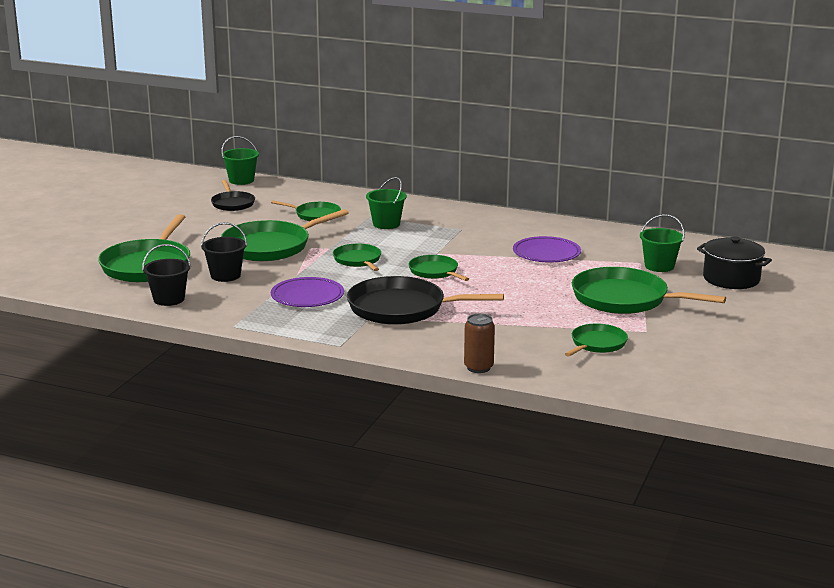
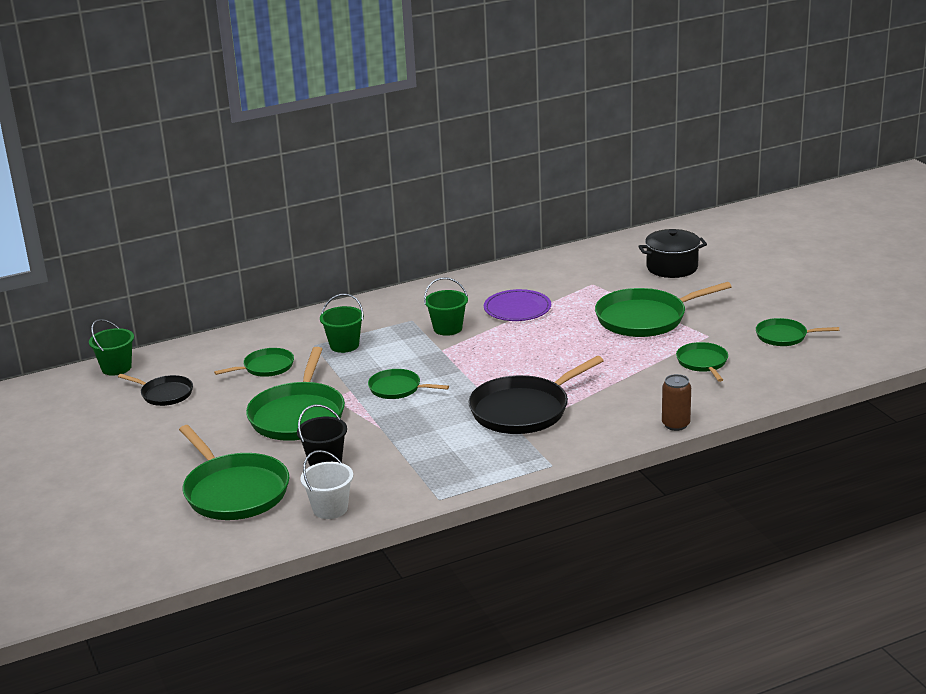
camera: 45 degrees left, 5 degrees up
(169, 299) = (330, 509): black bucket -> white bucket
(307, 296) = (433, 440): purple plate -> none
(435, 272) = (476, 367): green pan -> green pan (784, 336)
(659, 266) = (610, 280): green bucket -> green bucket (447, 328)

